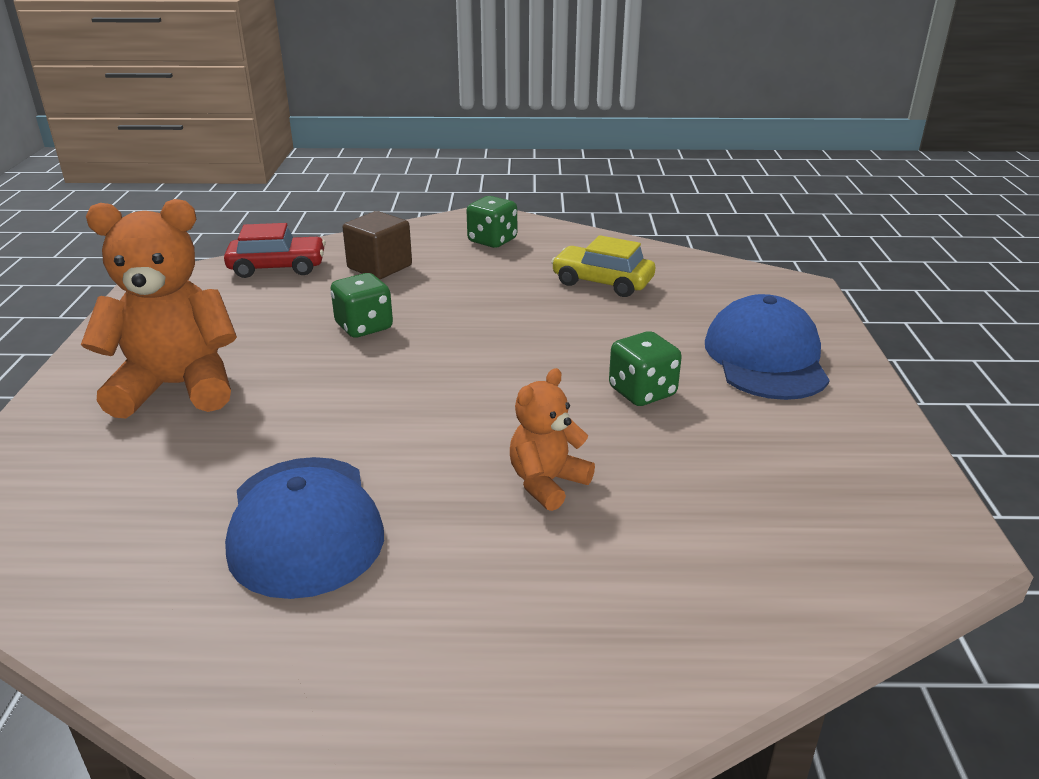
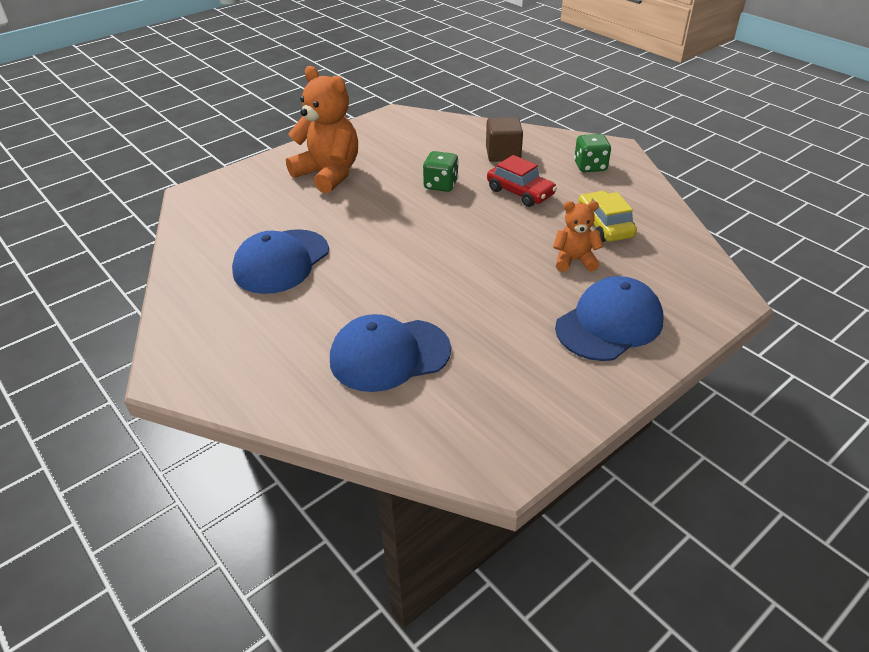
camera: 50 degrees right, 10 degrees up
(277, 267) = (456, 130): red car -> red car (520, 192)
(547, 483) = (386, 307): orange teddy bear -> orange teddy bear (574, 260)
(642, 392) = (504, 297): green dice -> none
(648, 527) = (389, 355): none -> blue cap

